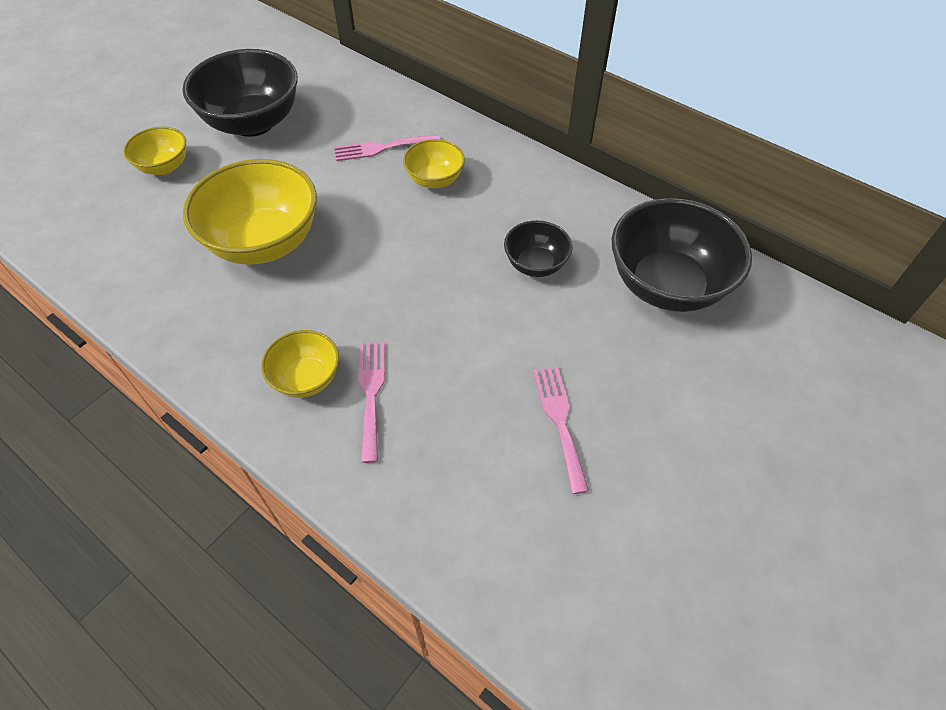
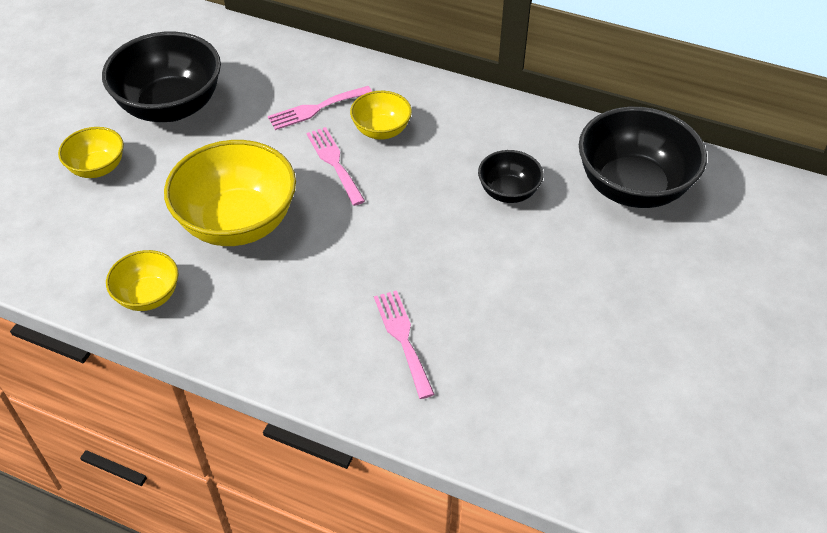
camera: 15 degrees left, 5 degrees down
(306, 378) = (336, 339): yellow bowl -> yellow bowl (148, 296)
(559, 421) = (581, 324): pink fork -> pink fork (334, 162)

